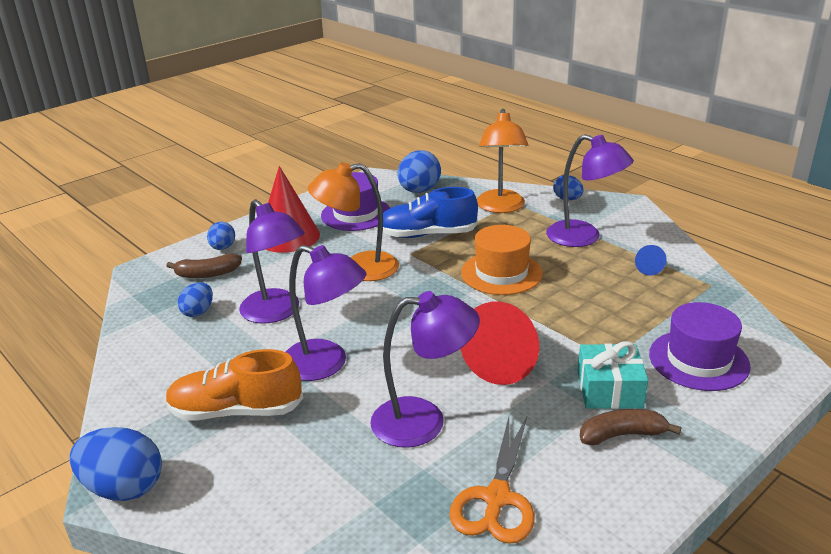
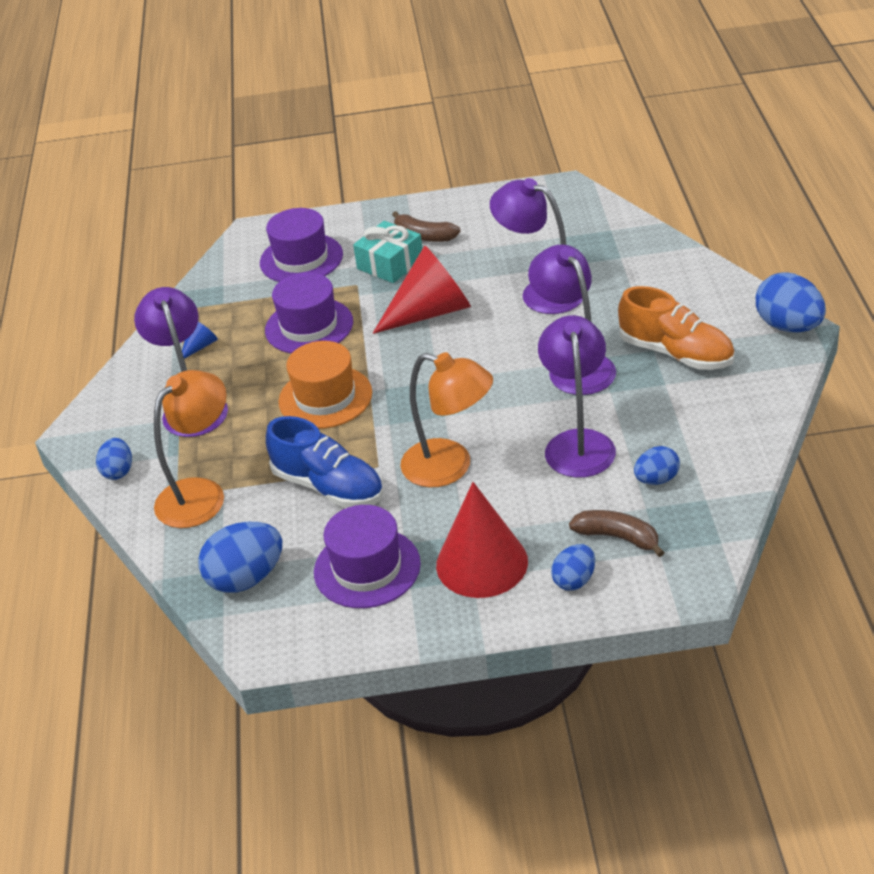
camera: 140 degrees left, 10 degrees up
(496, 498) = (543, 233): orange scissors -> none
(591, 310) = (309, 326): none -> purple hat

